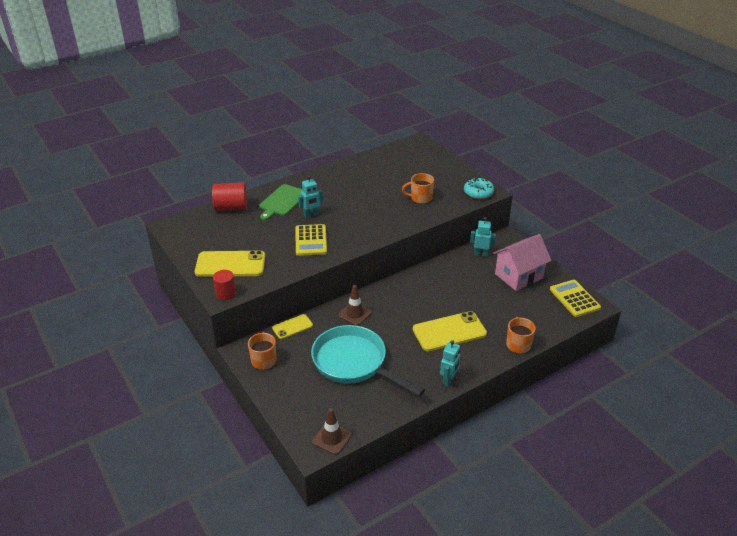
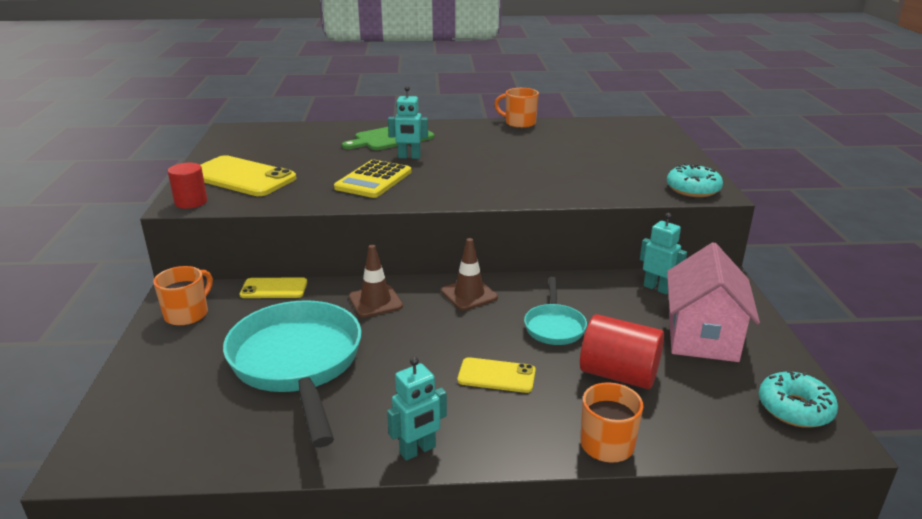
camera: 30 degrees right, 10 degrees down
(231, 207) = (323, 130): red cylinder -> red cylinder (618, 374)
(332, 438) = (131, 459): brown traffic cone -> brown traffic cone (469, 294)
(420, 198) = (588, 175): orange mug -> orange mug (519, 123)
(449, 331) = (496, 375): yellow phone -> yellow phone, size x0.56
(452, 295) = (554, 326): none -> turquoise pan
(518, 276) = (702, 337): pink house -> pink house turned 75 degrees counterclockwise
(574, 298) = (794, 408): yellow calculator -> turquoise donut

